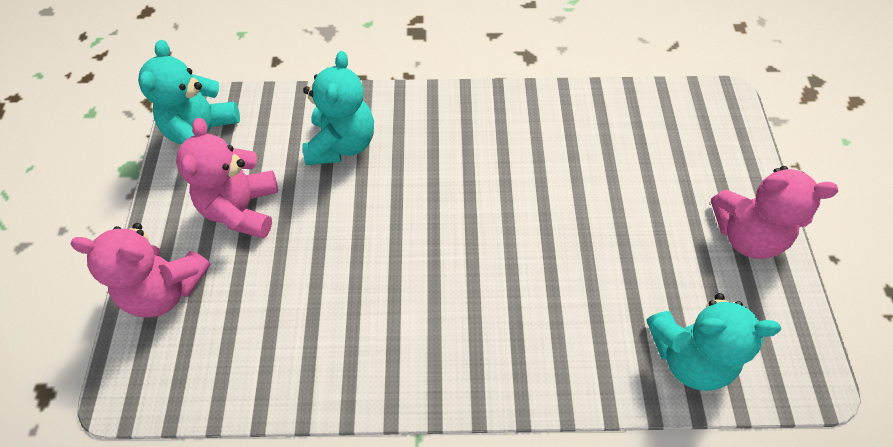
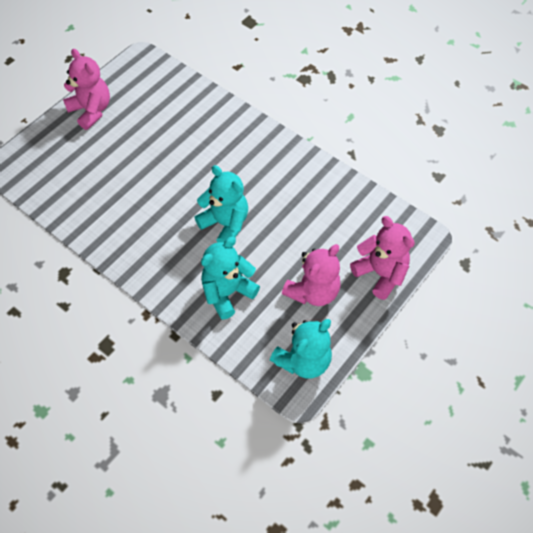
camera: 140 degrees left, 0 degrees up
(688, 356) = (175, 92): turquoise teddy bear -> turquoise teddy bear (225, 224)

